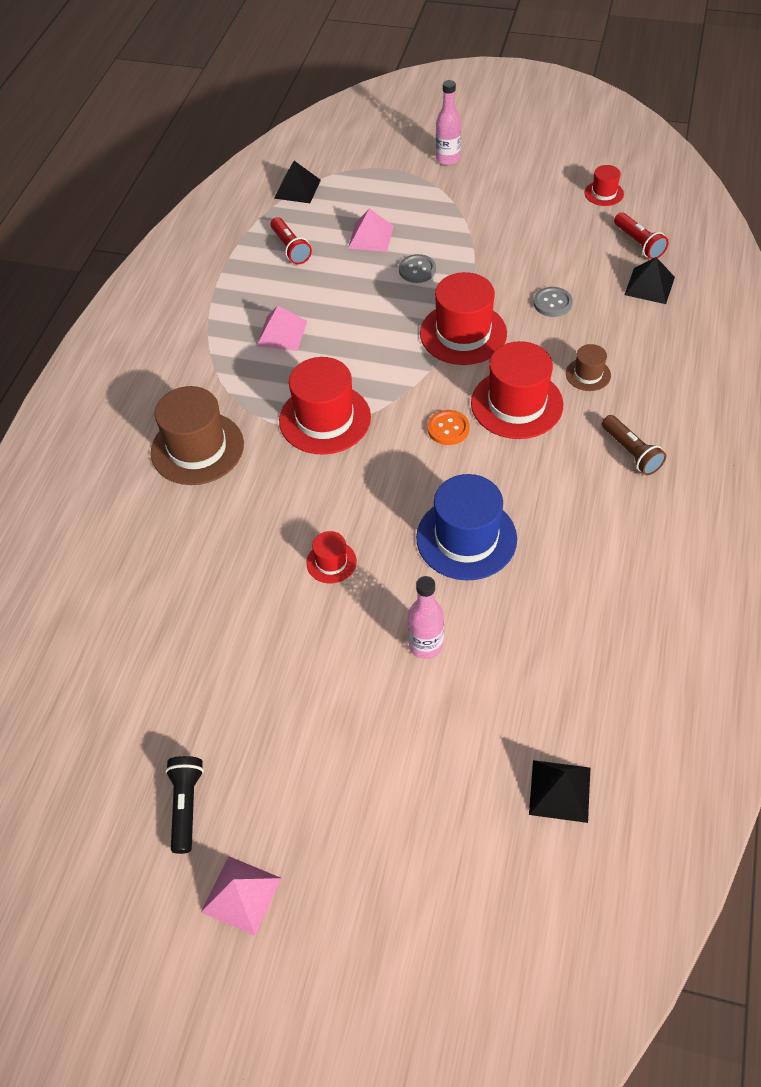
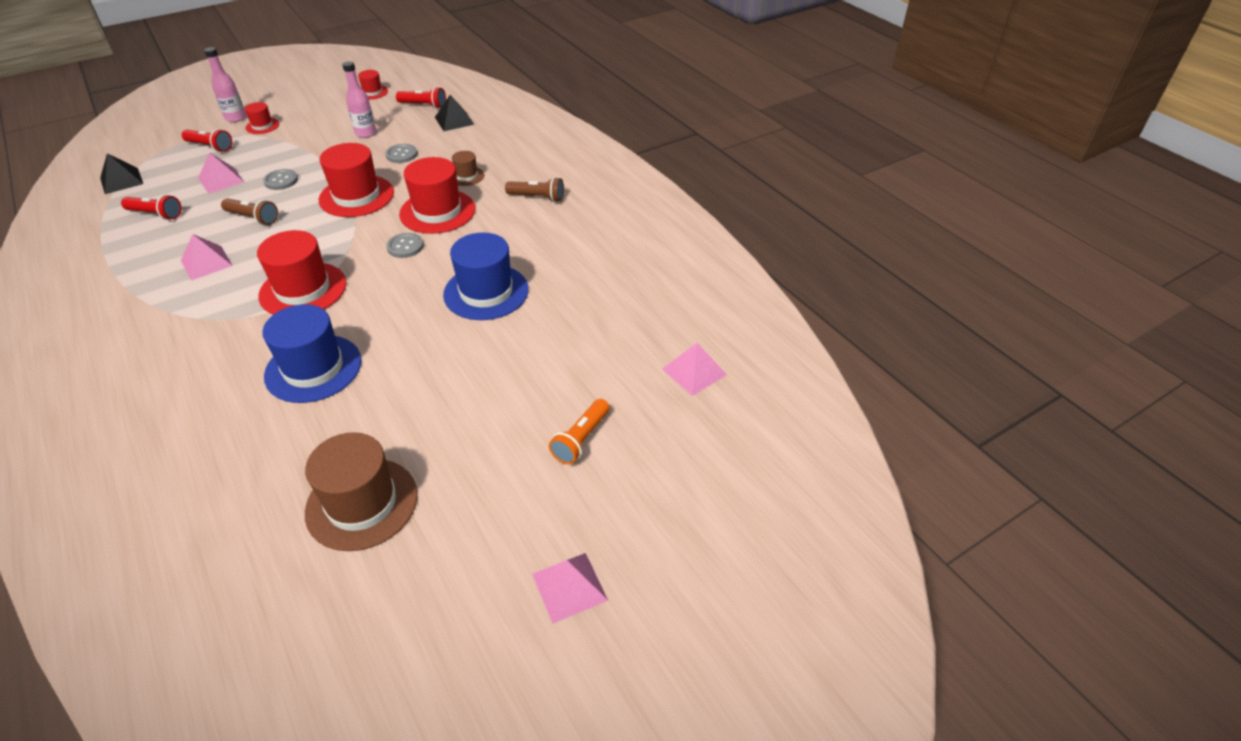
camera: 50 degrees left, 10 degrees down
(186, 805) = (462, 572): black flashlight -> none
(197, 448) = (208, 364): brown hat -> brown hat (362, 503)
(261, 513) = (313, 368): none -> blue hat
(331, 562) = (405, 361): red hat -> red hat (262, 126)
(357, 303) = (253, 218): none -> brown flashlight
(386, 769) = (581, 439): none -> orange flashlight
(396, 186) = (210, 147): none -> red flashlight
(426, 645) = (526, 360): pink bottle -> pink bottle (365, 133)
(448, 428) = (405, 247): orange button -> grey button
(559, 790) = (694, 371): black pyramid -> pink pyramid

